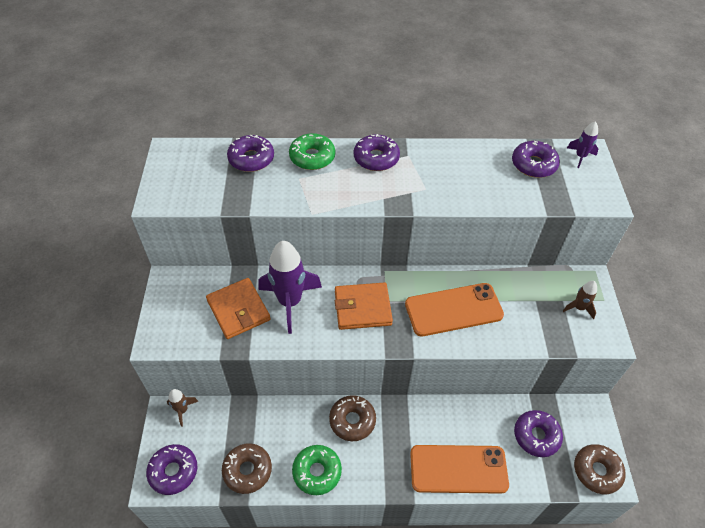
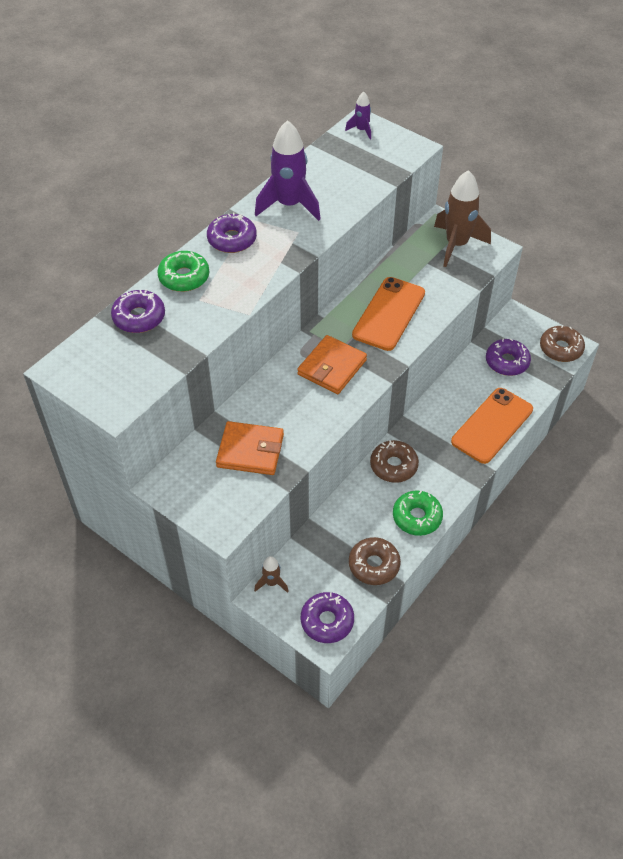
camera: 50 degrees left, 0 degrees up
(290, 302) = (278, 411): purple rocket -> purple rocket (289, 205)
(533, 164) = (341, 159): purple donut -> none
(579, 308) = (456, 245): brown rocket -> brown rocket, size x2.08

